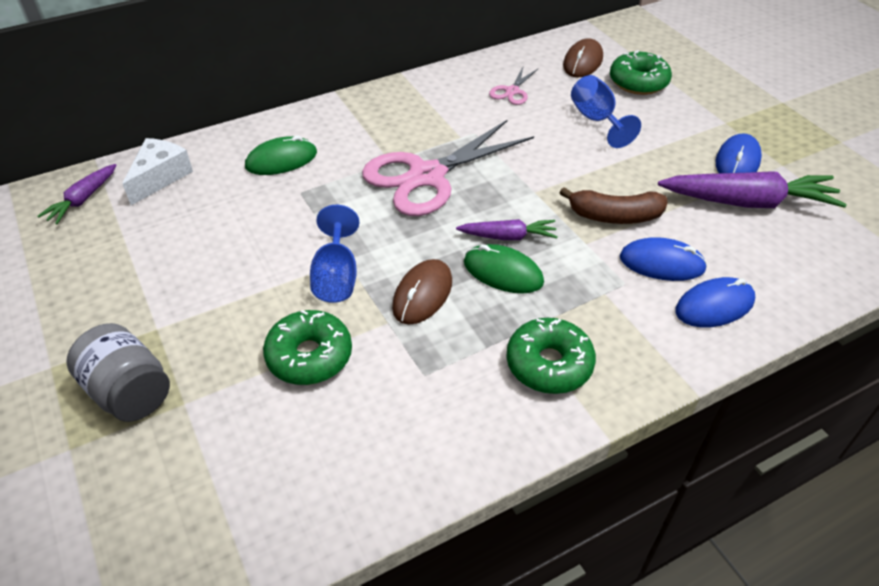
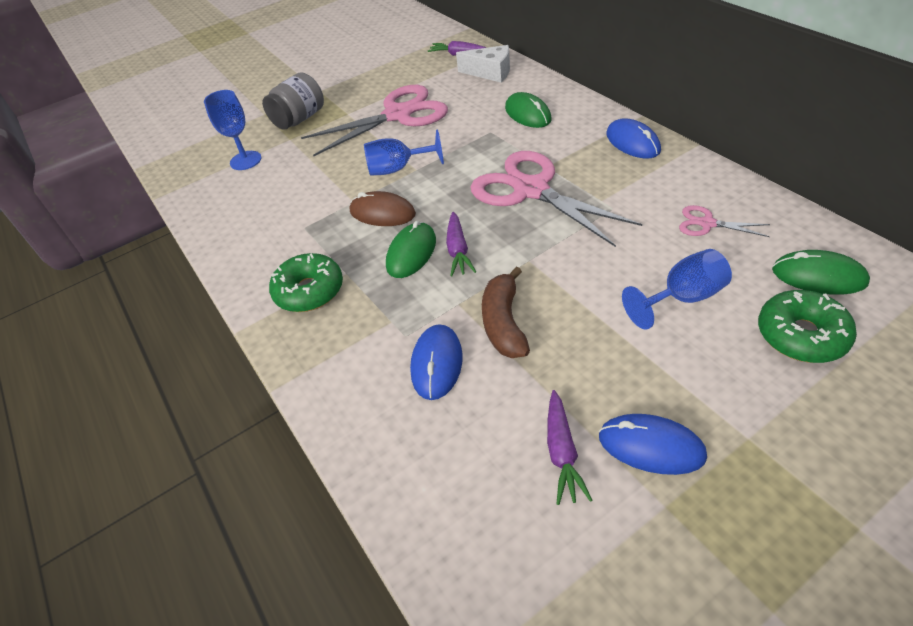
camera: 90 degrees right, 0 degrees up
(203, 271) = (398, 115): none -> pink scissors
(214, 464) = (245, 160): none -> blue goblet
(309, 356) = (323, 174): green donut -> none
(583, 62) = (818, 276): brown mouse -> green mouse
(714, 306) = (378, 407): blue mouse -> blue mouse (632, 142)
(747, 202) = (562, 452): purple carrot -> purple carrot, size x0.54

